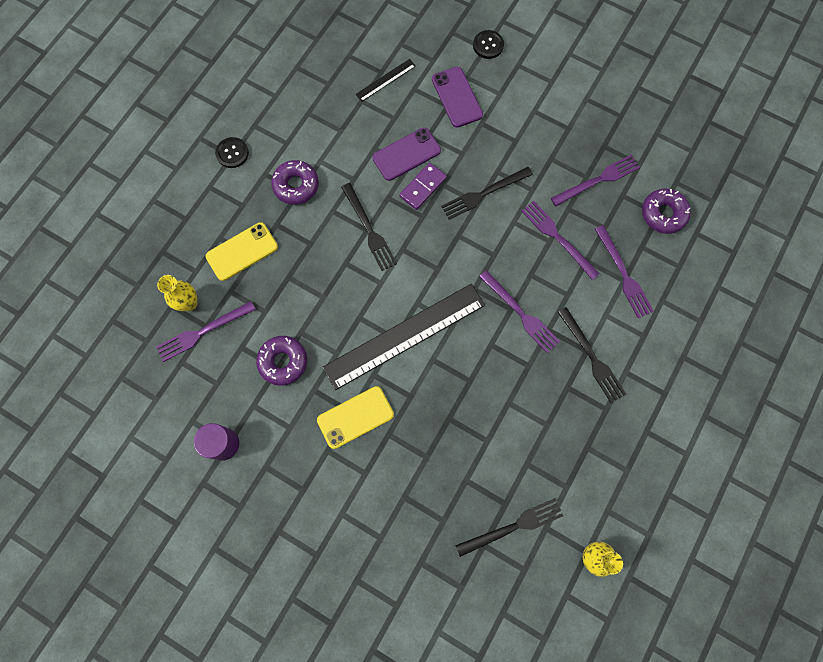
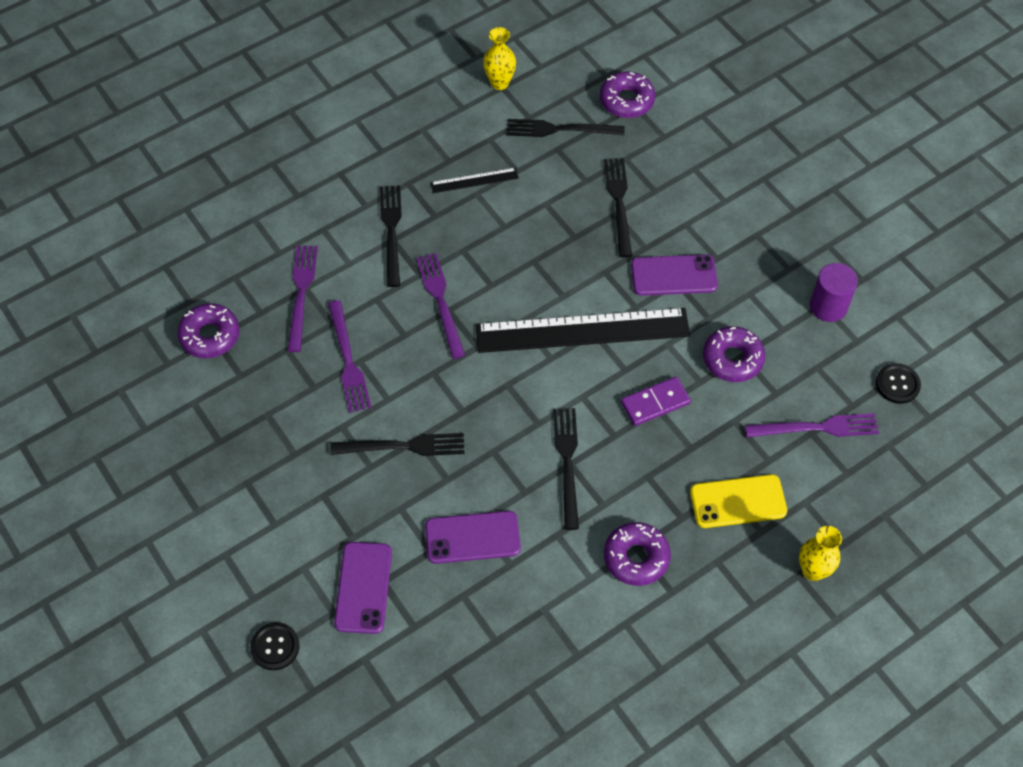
camera: 155 degrees left, 15 degrees down
(189, 303) = (824, 466): yellow vase -> yellow vase (813, 570)
(232, 153) = (706, 640): black button -> black button (897, 384)
(355, 417) = (674, 275): yellow phone -> purple phone
(385, 80) = (446, 657): black ruler -> black ruler (474, 180)
(423, 187) = (474, 486): purple domino -> purple domino (655, 403)
(428, 469) = (619, 203): none -> black fork
(471, 590) = (626, 100): none -> purple donut
(598, 180) = (256, 404): purple fork -> none

